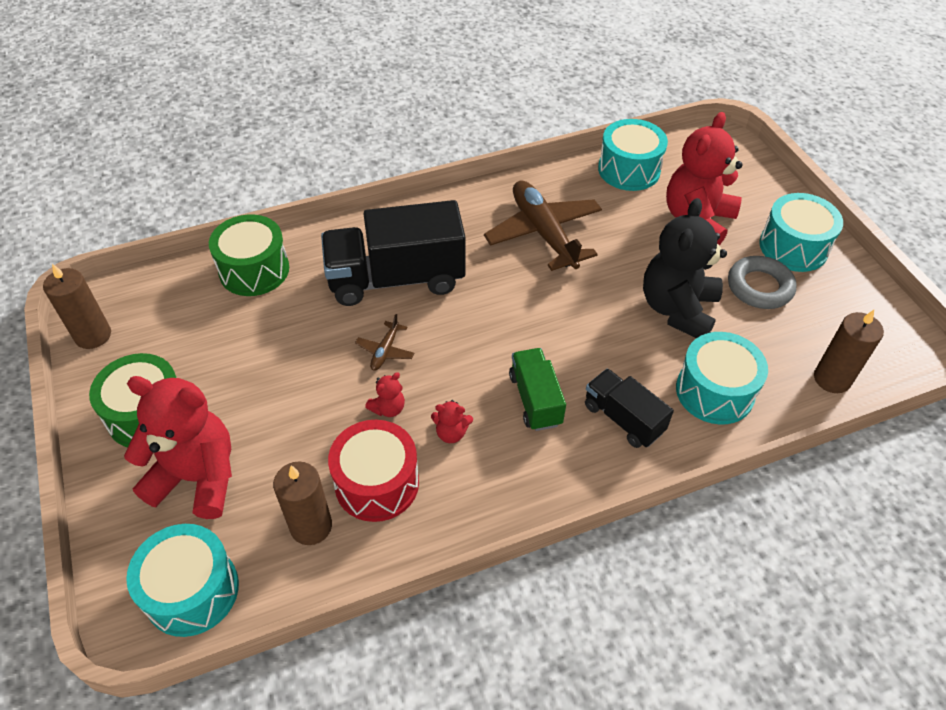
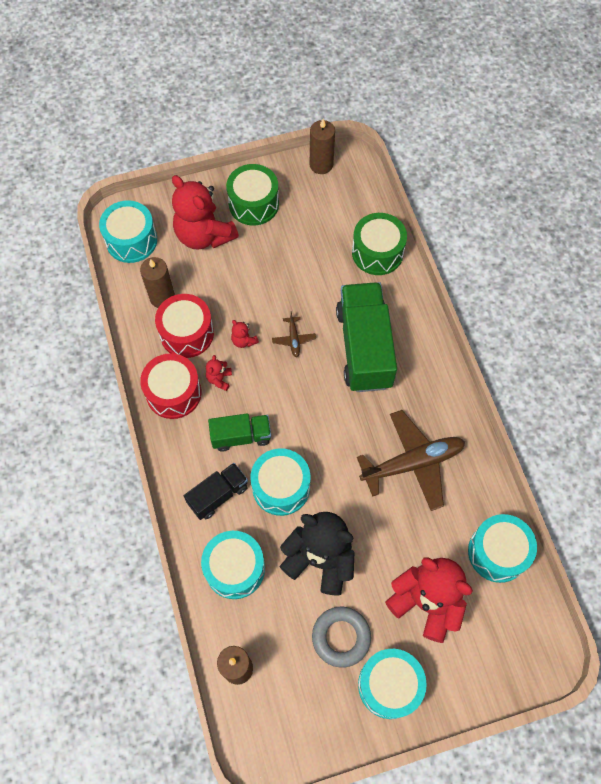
camera: 95 degrees right, 15 degrees up
(197, 477) = (204, 235): red teddy bear -> red teddy bear turned 120 degrees clockwise
(385, 351) = (293, 339): brown plane -> brown plane turned 120 degrees counterclockwise
(396, 279) = (364, 348): black truck -> green truck
(478, 490) = (173, 393): none -> red drum
(597, 351) = (281, 487): none -> turquoise drum

